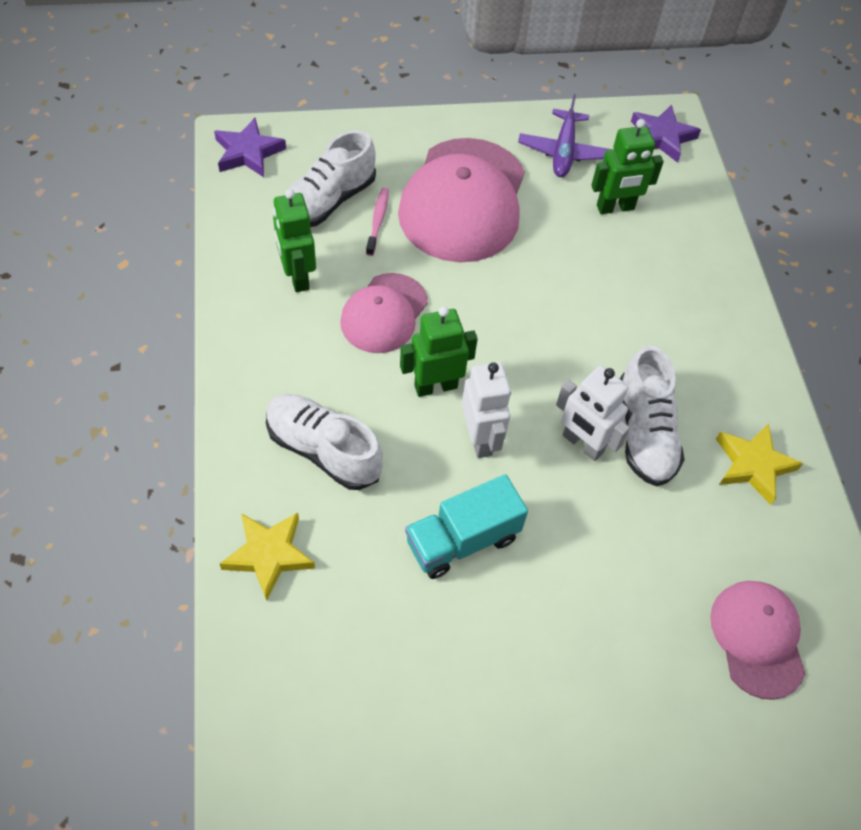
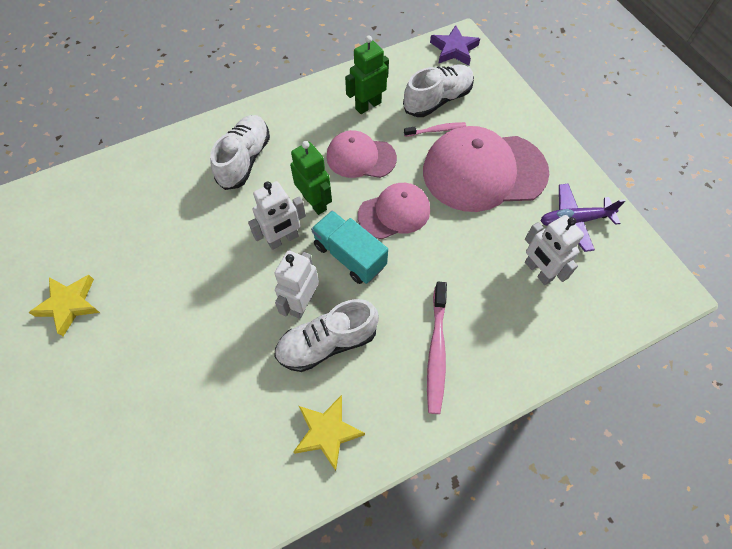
camera: 75 degrees right, 5 degrees up
(269, 555) = (167, 158): yellow star -> yellow star (69, 304)
(328, 201) = (437, 100): white shoe -> white shoe turned 120 degrees clockwise
(462, 540) = (203, 251): turquoise truck -> turquoise truck (349, 256)
(615, 208) = (538, 271): green robot -> white robot
(662, 137) = (641, 288): purple star -> none
(684, 332) = (436, 351): none -> pink toothbrush
(757, 638) = (174, 464): pink cap -> pink cap (394, 213)

